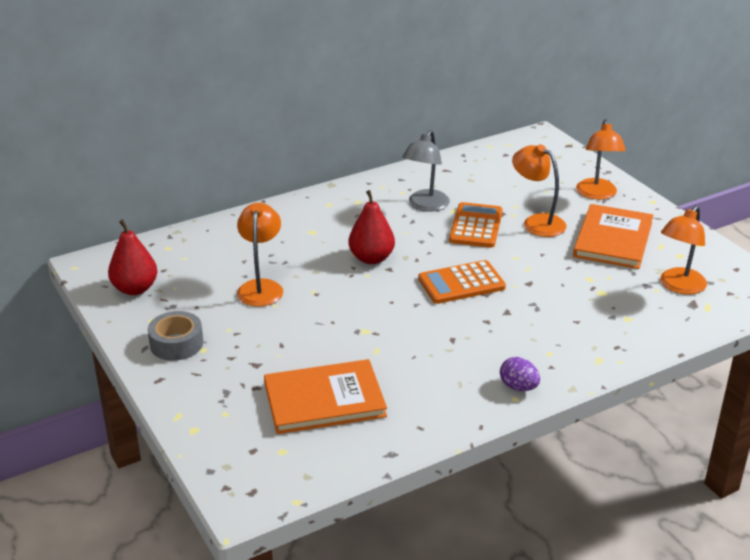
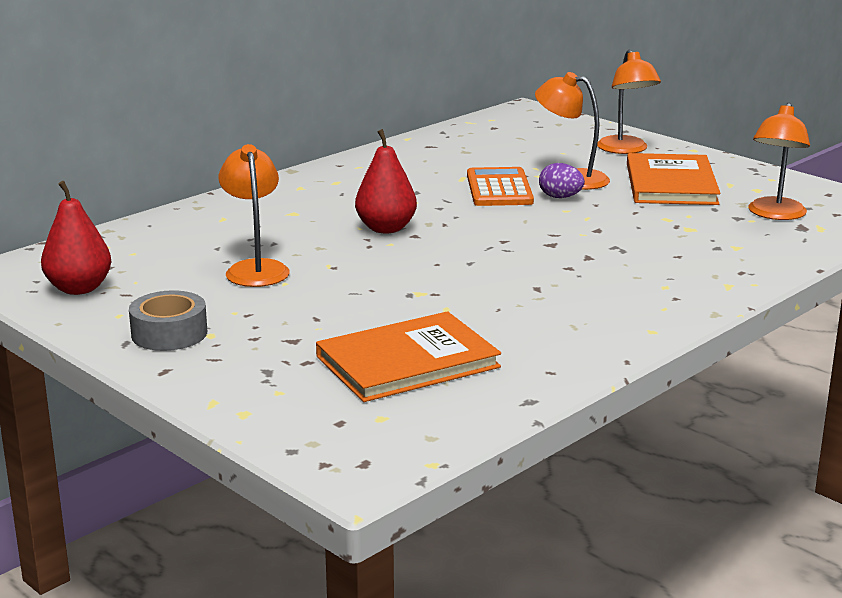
camera: 15 degrees left, 10 degrees down
(425, 205) = (424, 177): grey lamp -> none
(461, 283) = (515, 238): orange calculator -> none
(518, 387) = (649, 320): purple egg -> purple egg (560, 197)

